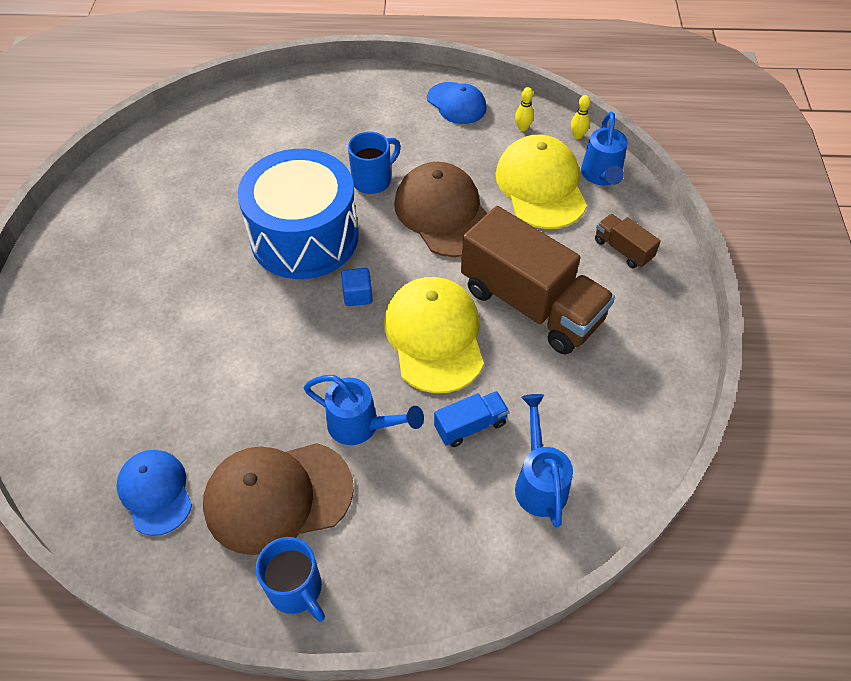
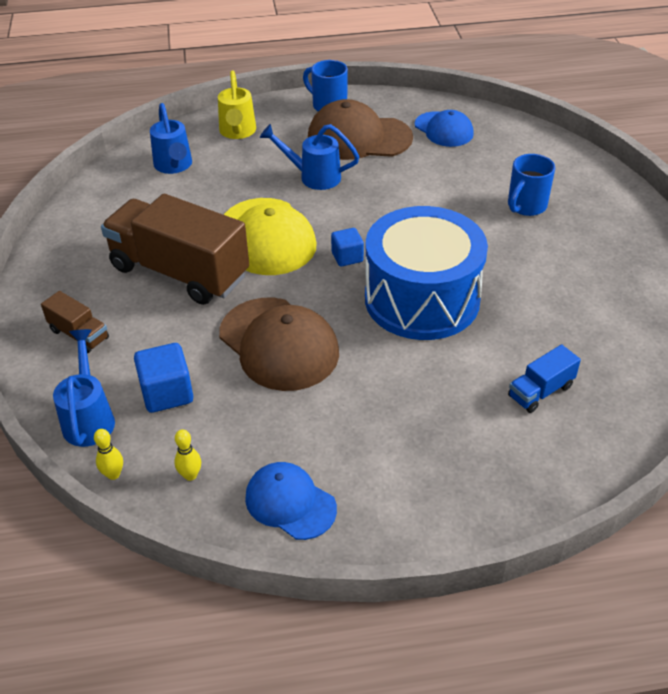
camera: 170 degrees right, 10 degrees down
(278, 496) = (359, 138): brown cap -> brown cap turned 150 degrees counterclockwise
(373, 180) = (371, 370): blue mug -> blue mug (526, 206)
(446, 544) = (237, 133): none -> yellow watering can
(470, 426) = (228, 187): blue truck -> blue truck (540, 391)
(541, 186) = (167, 393): yellow cap -> blue cube

